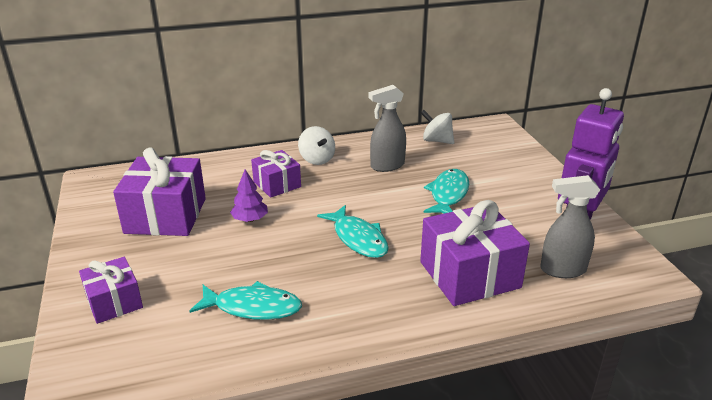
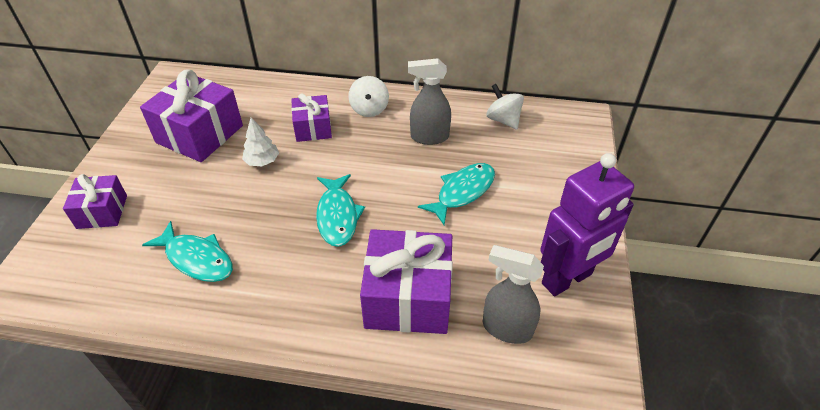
camera: 25 degrees right, 15 degrees up
(250, 219) = (262, 161): purple tree -> white tree

